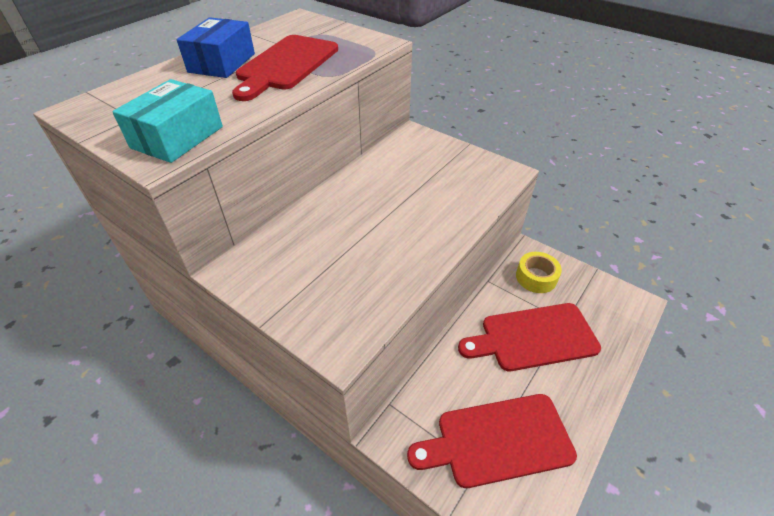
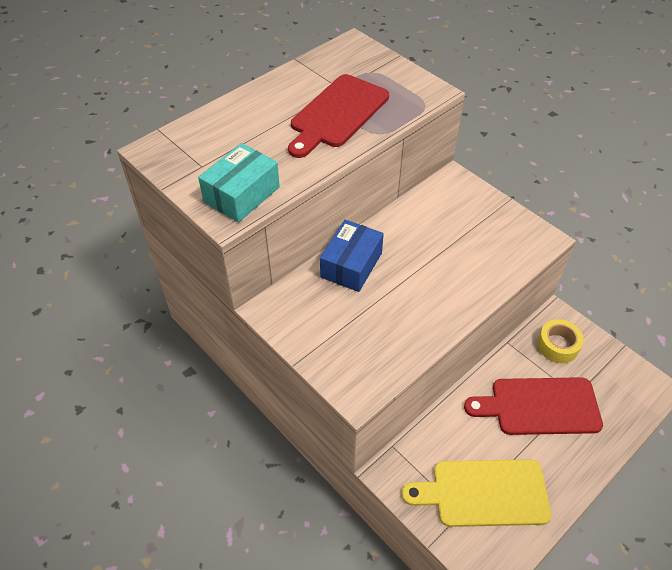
camera: 10 degrees right, 5 degrees up
(222, 63) = (277, 104): blue box -> blue box (351, 265)
(497, 440) = (483, 493): red cutting board -> yellow cutting board

